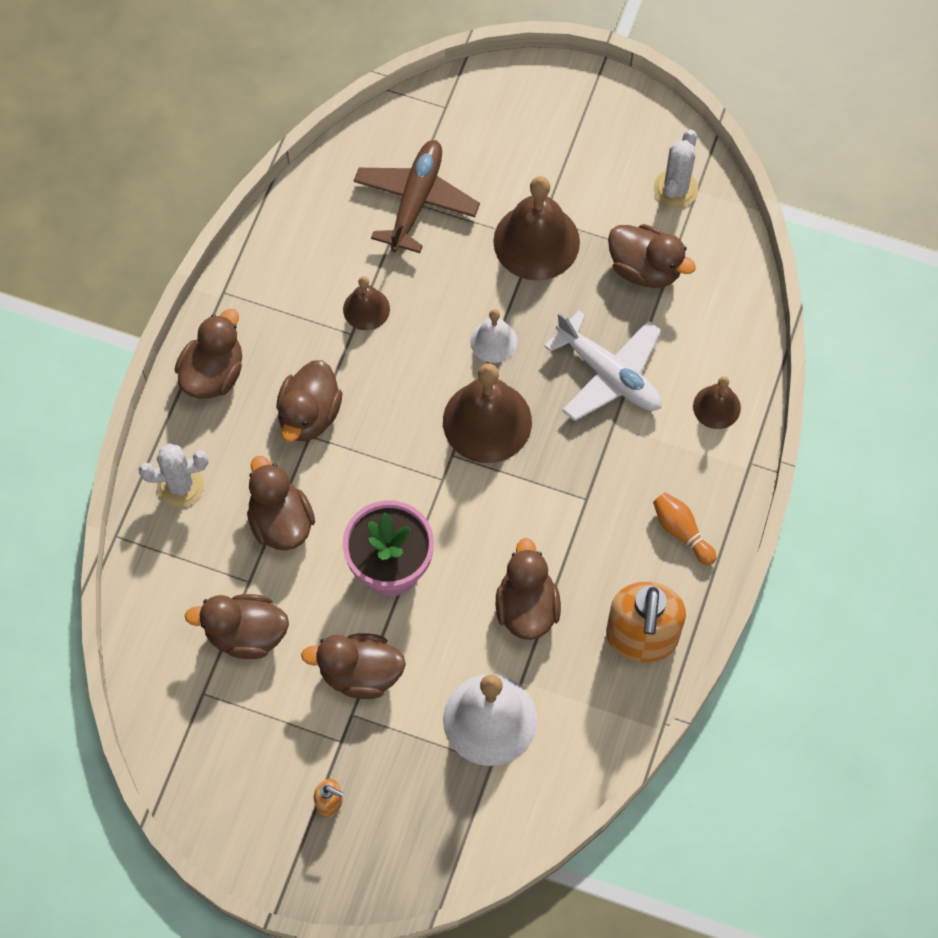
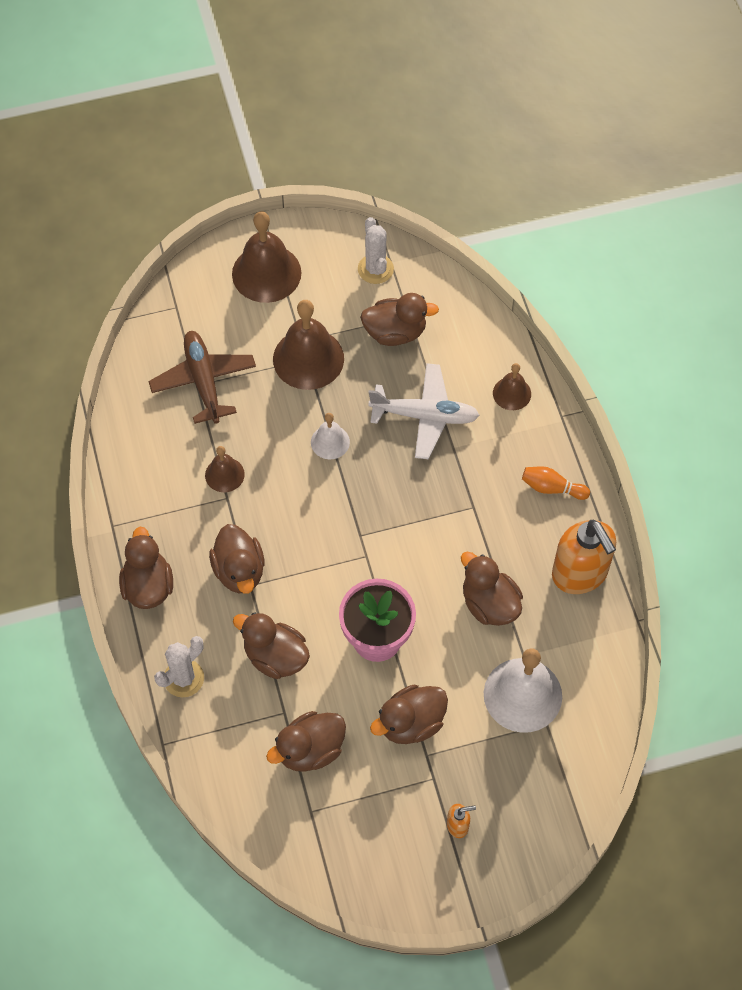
camera: 35 degrees left, 5 degrees down
(487, 421) = (367, 498): brown bell -> brown bell (266, 273)

